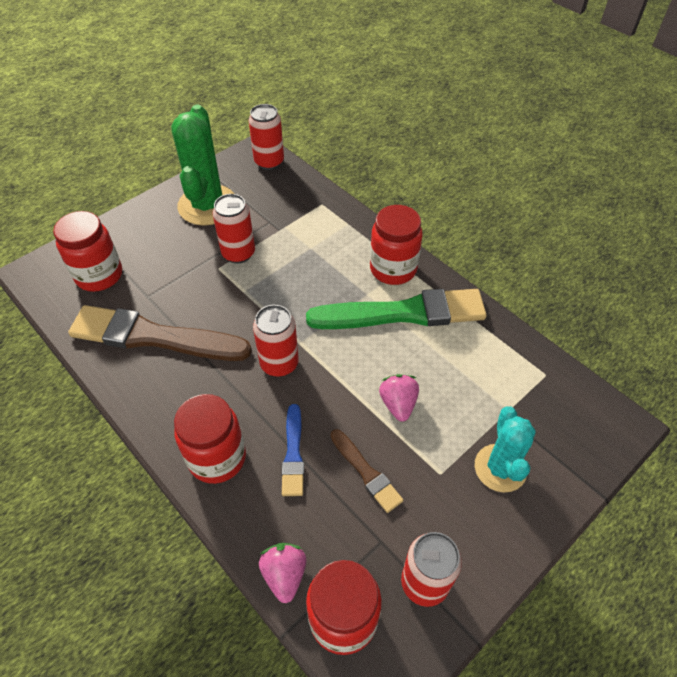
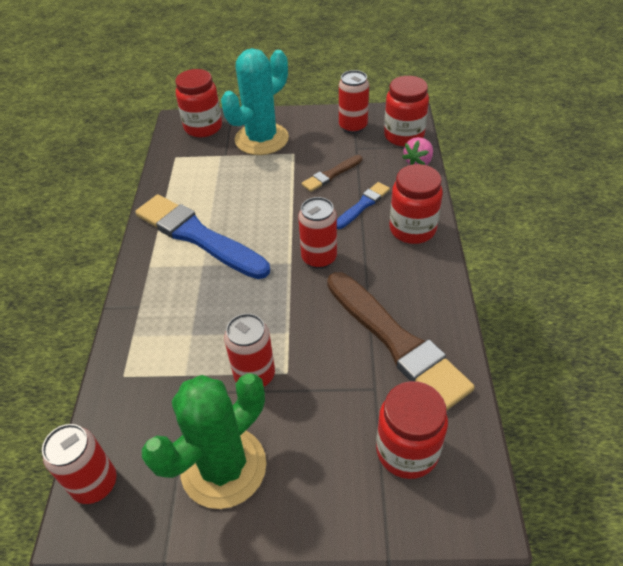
camera: 135 degrees left, 5 degrees down
(366, 472) = (331, 175): brown brush -> brown brush turned 135 degrees counterclockwise
(393, 269) = (159, 271): red jar -> red jar (203, 127)
(398, 404) = (273, 192): pink strawberry -> none
(403, 313) = (198, 236): green brush -> blue brush
(500, 468) = (261, 139): turquoise cactus -> turquoise cactus, size x1.55

